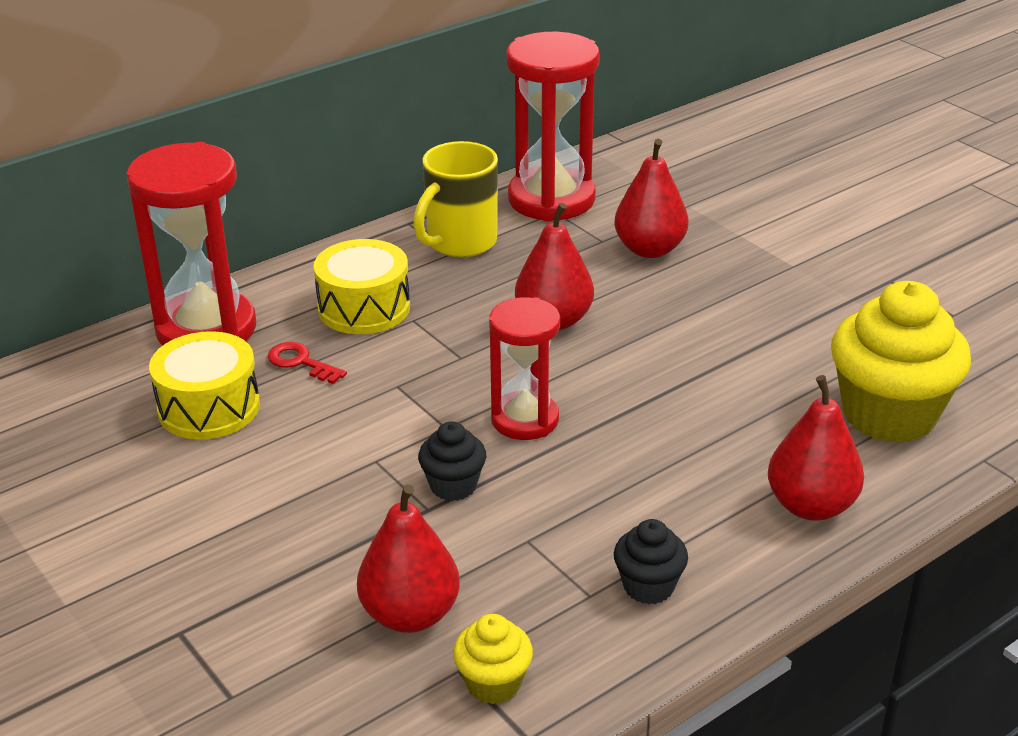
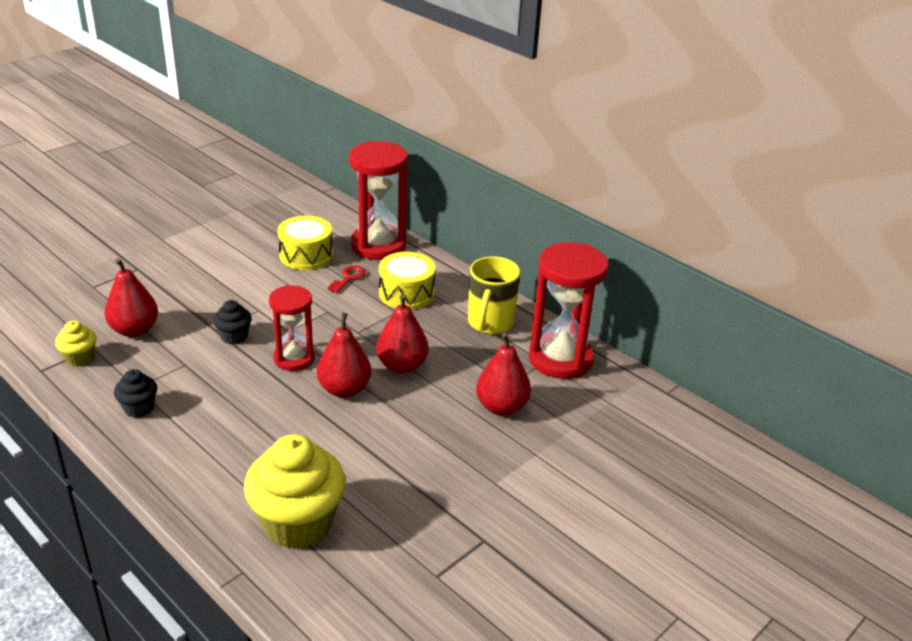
camera: 80 degrees right, 0 degrees up
(460, 243) = (490, 323): yellow mug -> yellow mug turned 105 degrees counterclockwise
(811, 506) = (200, 477): red pear -> red pear (344, 389)

